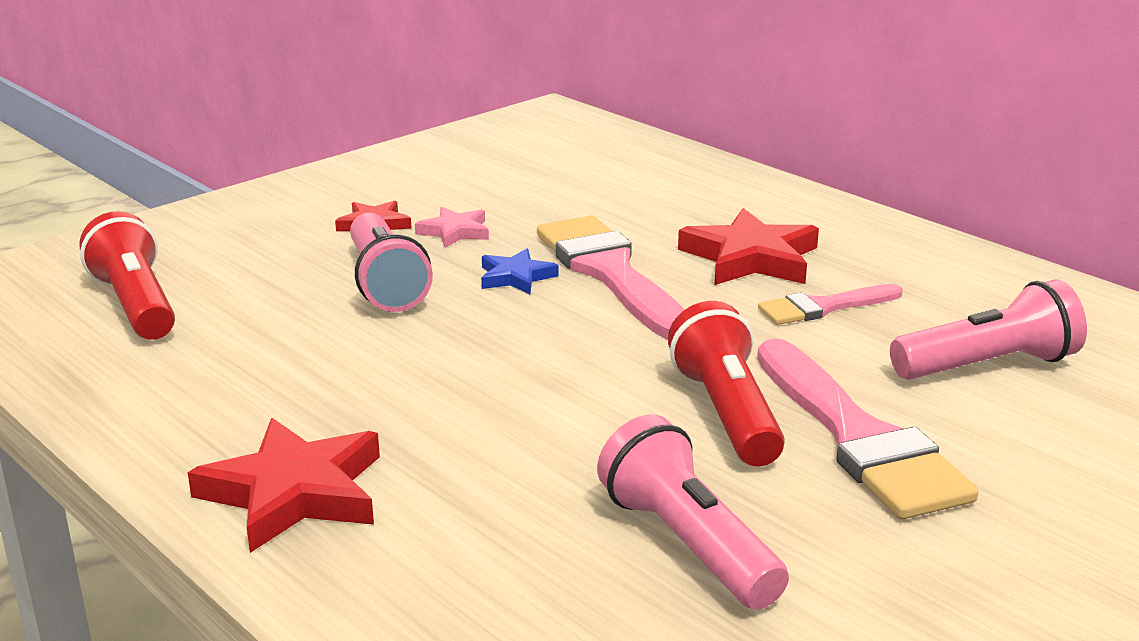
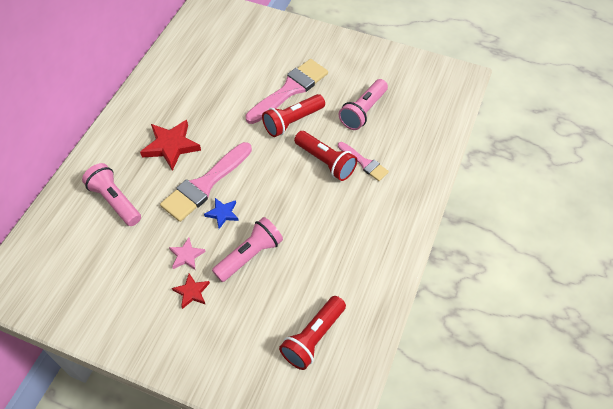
camera: 115 degrees left, 30 degrees up
(294, 492) = (397, 206): red star -> none
(544, 426) = (325, 162): none -> red flashlight
(823, 307) = (205, 116): pink brush -> pink brush (364, 163)
(988, 366) = (229, 70): pink flashlight -> pink flashlight (115, 201)

